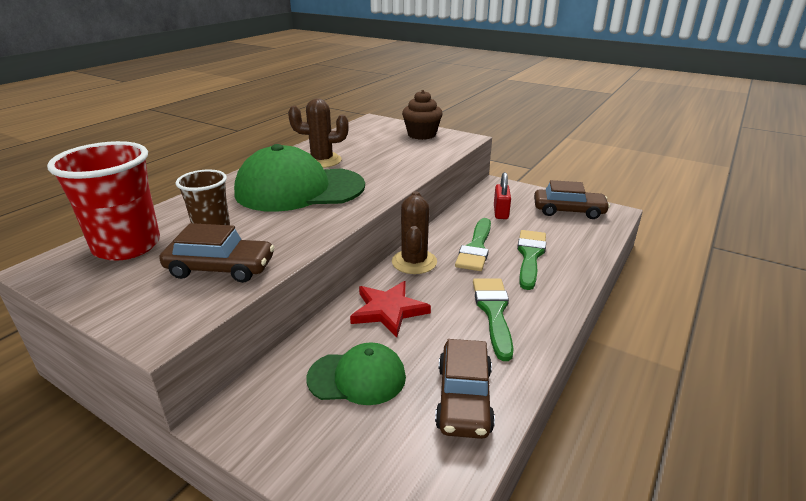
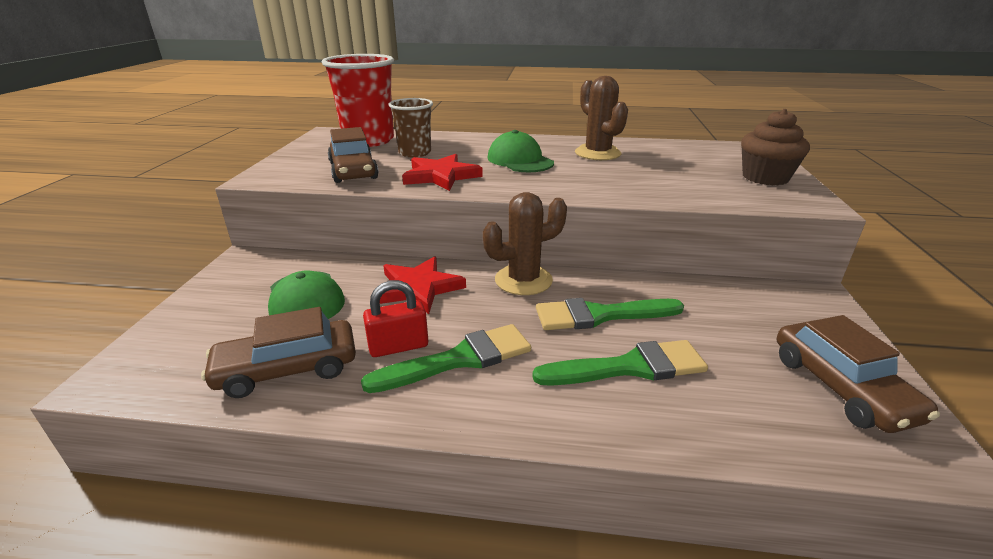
camera: 65 degrees right, 0 degrees up
(293, 228) = (441, 176): none -> red star
(299, 189) = (520, 160): green cap -> green cap, size x0.55
(500, 212) = (728, 316): red padlock -> red padlock (398, 346)

